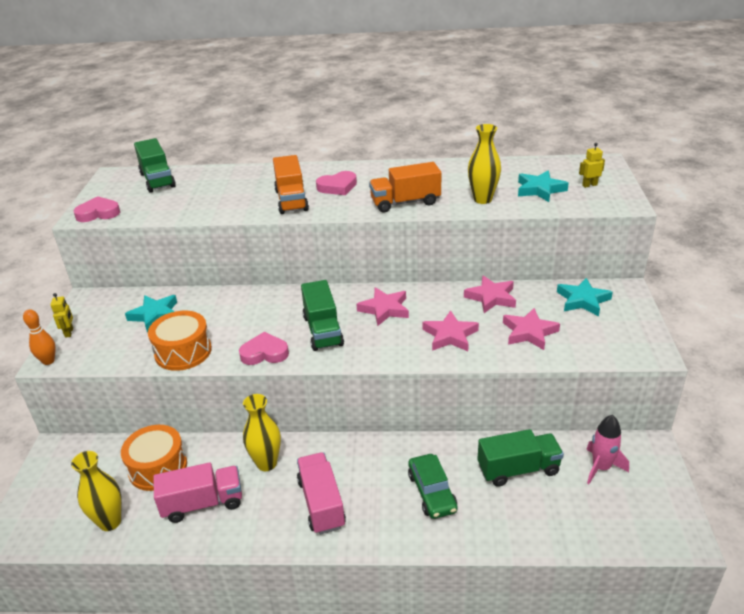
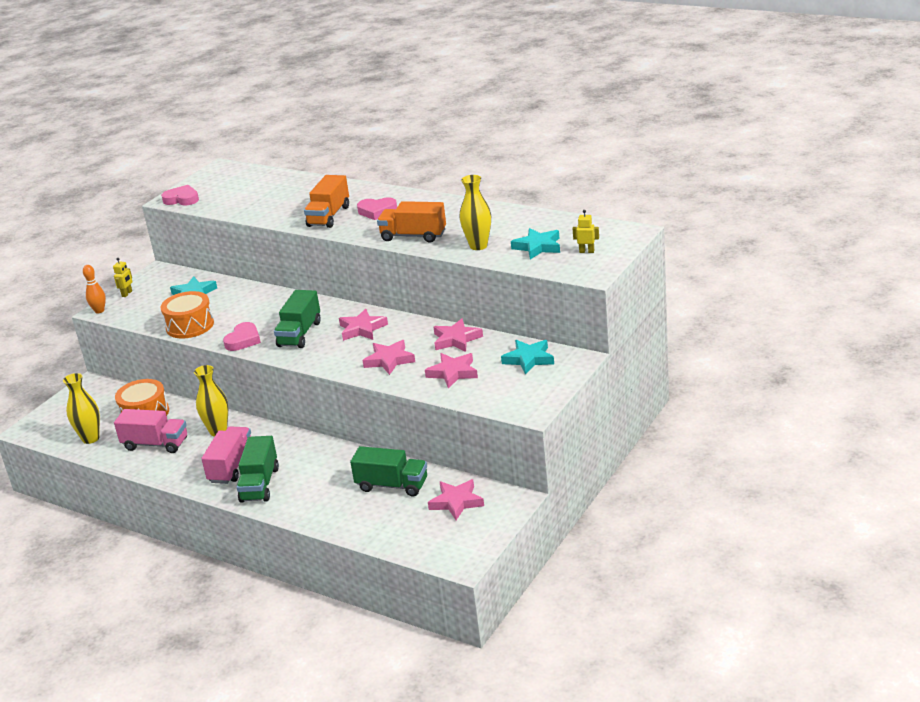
camera: 30 degrees right, 5 degrees down
(157, 180) = (248, 178): green truck -> green truck (260, 484)
(264, 353) = (243, 340): pink heart -> pink heart turned 90 degrees clockwise
(432, 492) = (313, 481): green car -> none
(601, 467) = (456, 502): pink rocket -> pink star

